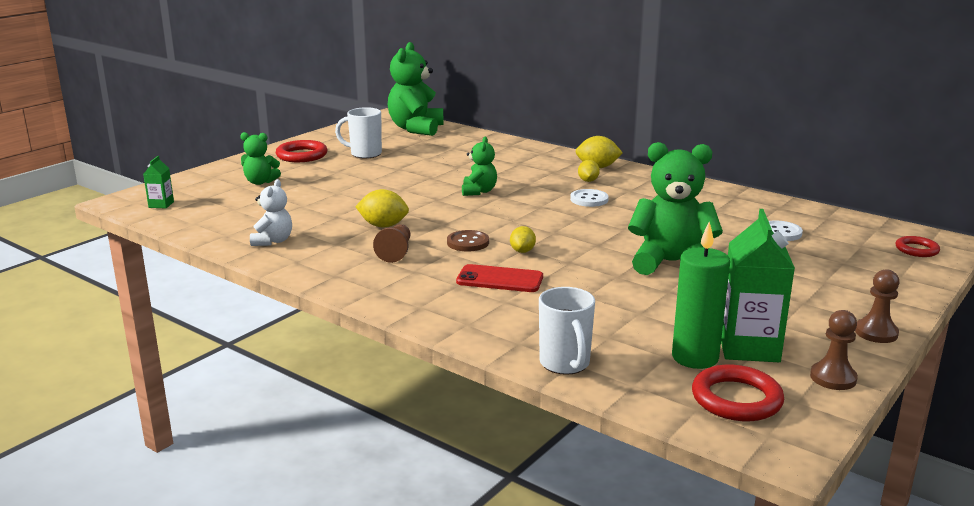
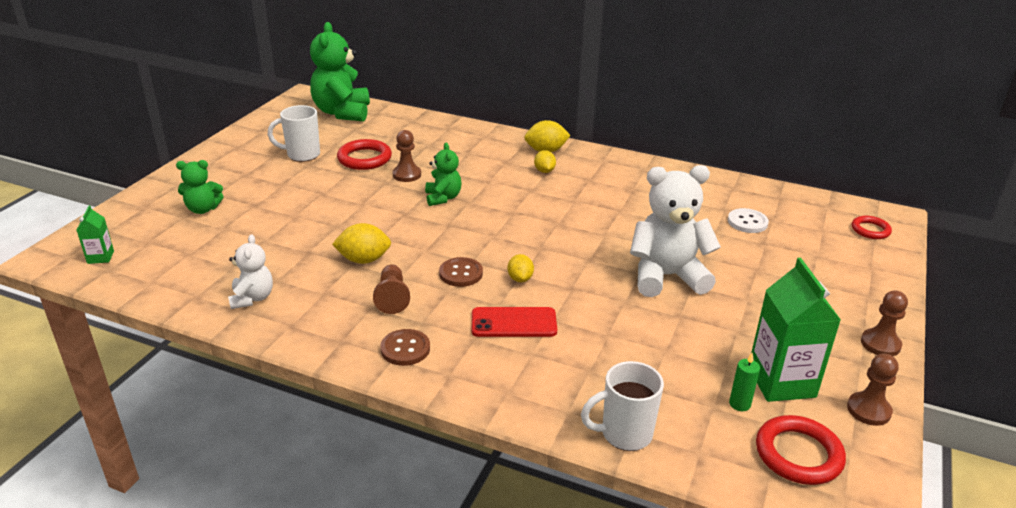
camera: 15 degrees left, 10 degrees up
(302, 155) = (234, 163): red ring -> red ring (364, 158)
(389, 286) = (405, 349): none -> brown button
(453, 174) = (407, 175): none -> brown pawn
(565, 364) = (624, 434): white mug -> white mug turned 105 degrees clockwise
(589, 199) = (556, 197): white button -> none
(671, 263) = (667, 276): green teddy bear -> white teddy bear
(695, 357) = (739, 404): green candle -> green candle, size x0.47

